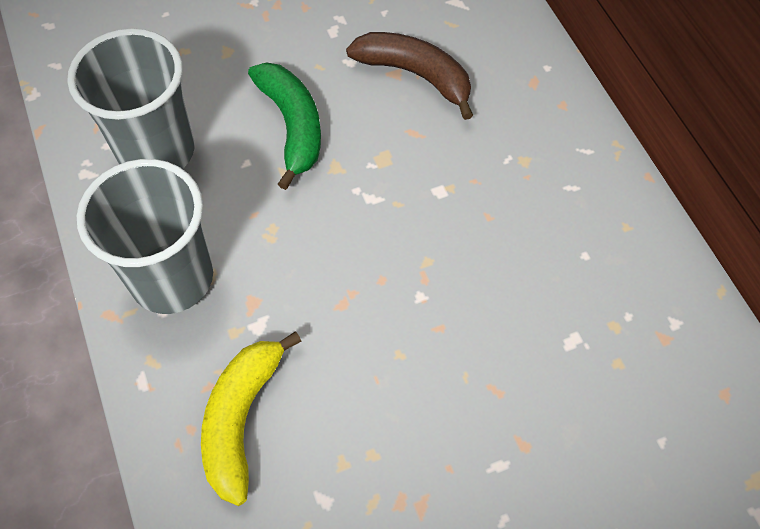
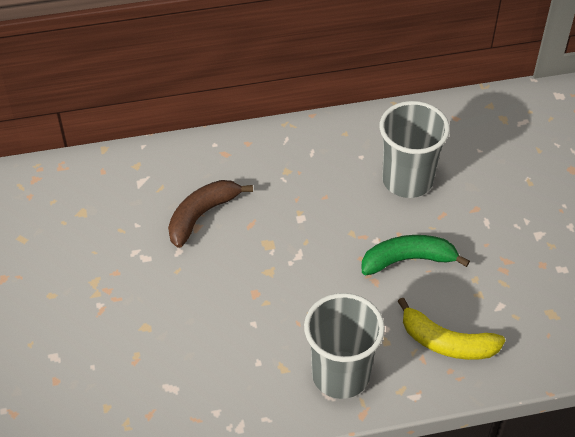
camera: 80 degrees left, 10 degrees down
(156, 151) = (230, 379): grey cup -> grey cup (407, 180)
(292, 126) = (228, 292): green banana -> green banana (408, 260)

